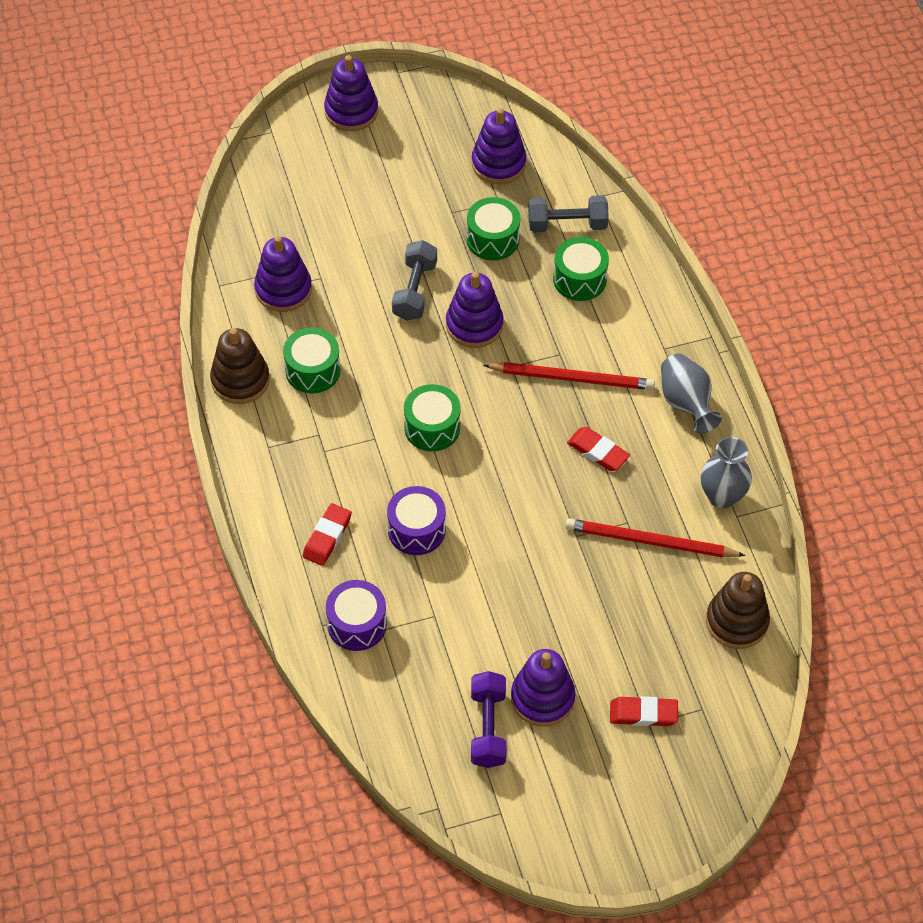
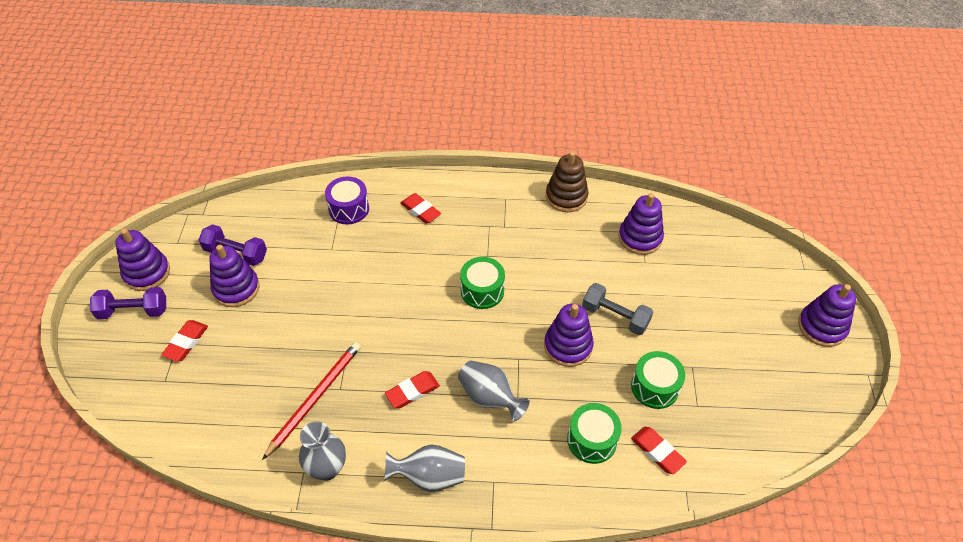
camera: 110 degrees right, 5 degrees down
(312, 370) = (560, 236): green drum -> none
(416, 530) = (401, 258): purple drum -> none
(498, 163) = (742, 420): purple stacking toy -> purple stacking toy (147, 273)
(567, 224) = (657, 452): grey dumbbell -> red eraser
(572, 378) = (489, 398): red pencil -> grey vase
(628, 802) = (133, 311): none -> purple dumbbell
(737, 621) = (214, 432): brown stacking toy -> none

